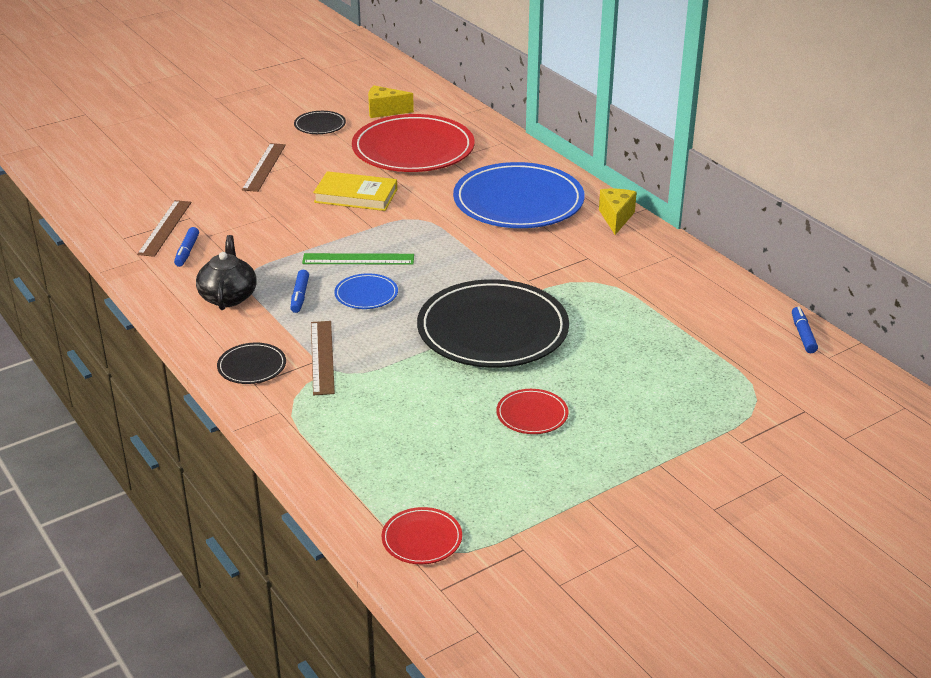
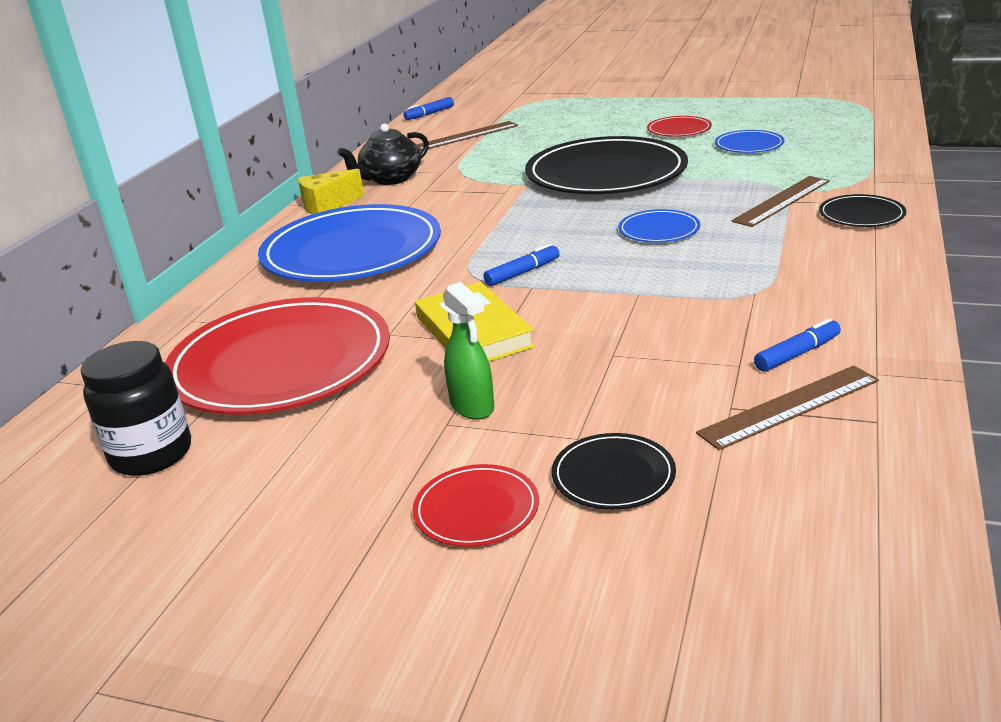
camera: 125 degrees left, 5 degrees down
(228, 296) = (809, 280): black teapot -> black teapot (390, 179)
(264, 167) = (495, 443): brown ruler -> brown ruler (465, 136)
(296, 172) = (472, 407): none -> green spray bottle
(299, 296) = (727, 252): blue marker -> blue marker (523, 273)
(320, 125) = (273, 485): black plate -> black plate (613, 476)
(358, 259) = (608, 262): green ruler -> none
(384, 111) = (151, 454): yellow cheese -> black jar
(422, 539) = (855, 107): red plate -> red plate (476, 510)
(437, 418) = (749, 145): none -> blue plate

